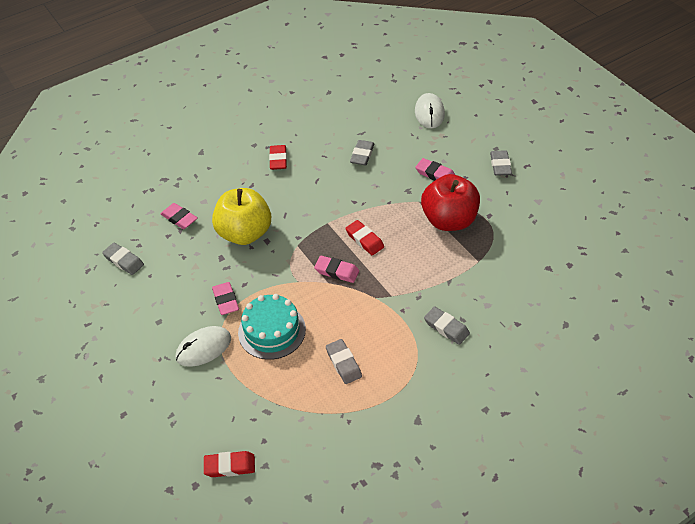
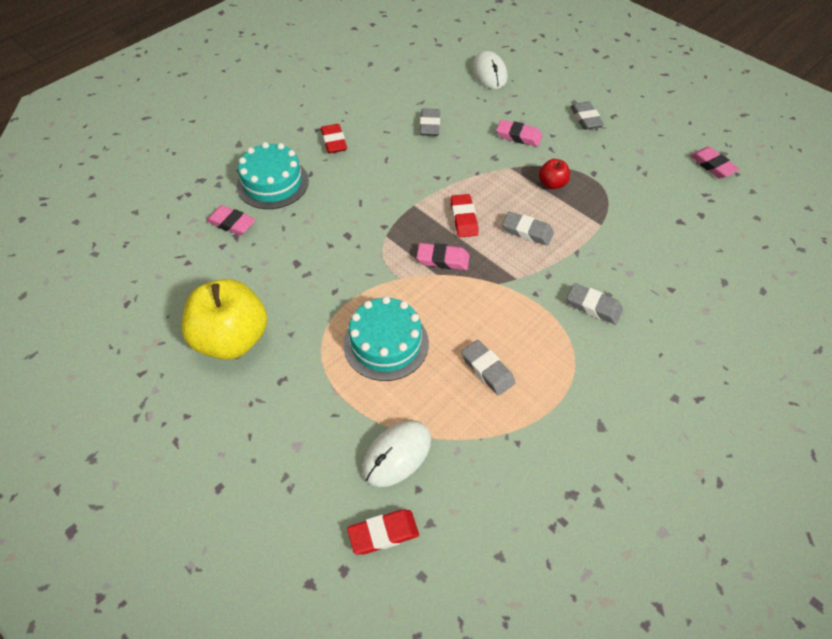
camera: 15 degrees left, 5 degrees up
(124, 261) = (172, 284): grey eraser -> grey eraser (527, 231)
(203, 348) = (305, 379): white mouse -> white mouse (397, 454)
(219, 189) = (272, 183): none -> turquoise cake
(226, 300) = (317, 314): pink eraser -> pink eraser (712, 165)
(245, 233) = (318, 230): yellow apple -> yellow apple (232, 339)
(364, 240) = (463, 218): red eraser -> red eraser turned 45 degrees clockwise
(449, 220) = (552, 184): red apple -> red apple, size x0.46

